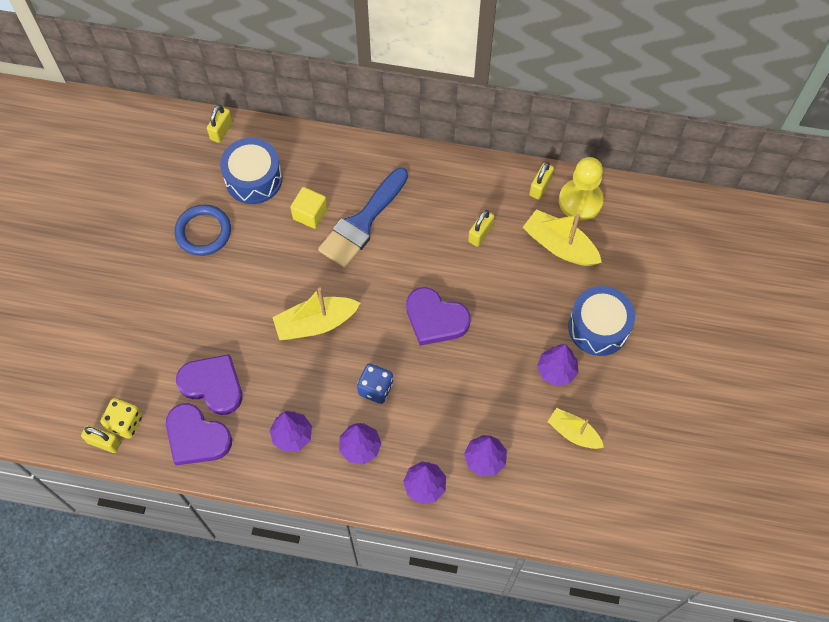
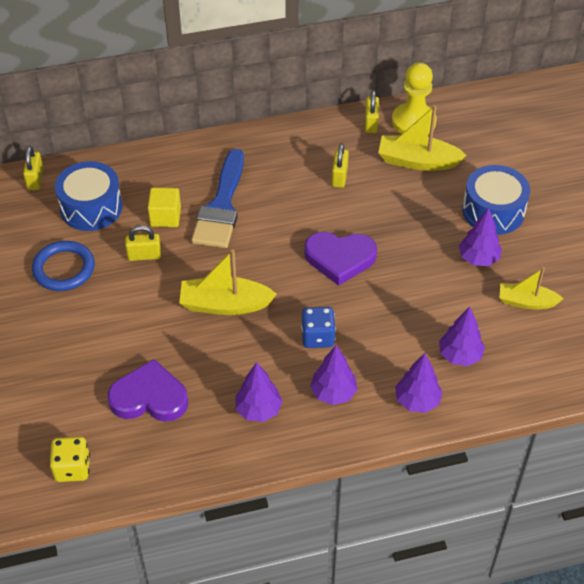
camera: 25 degrees left, 15 degrees down
(104, 442) = (59, 496): yellow padlock -> yellow padlock (144, 255)
(196, 437) = (158, 451): purple heart -> none
(315, 323) = (225, 304): yellow boat -> yellow boat turned 45 degrees clockwise

